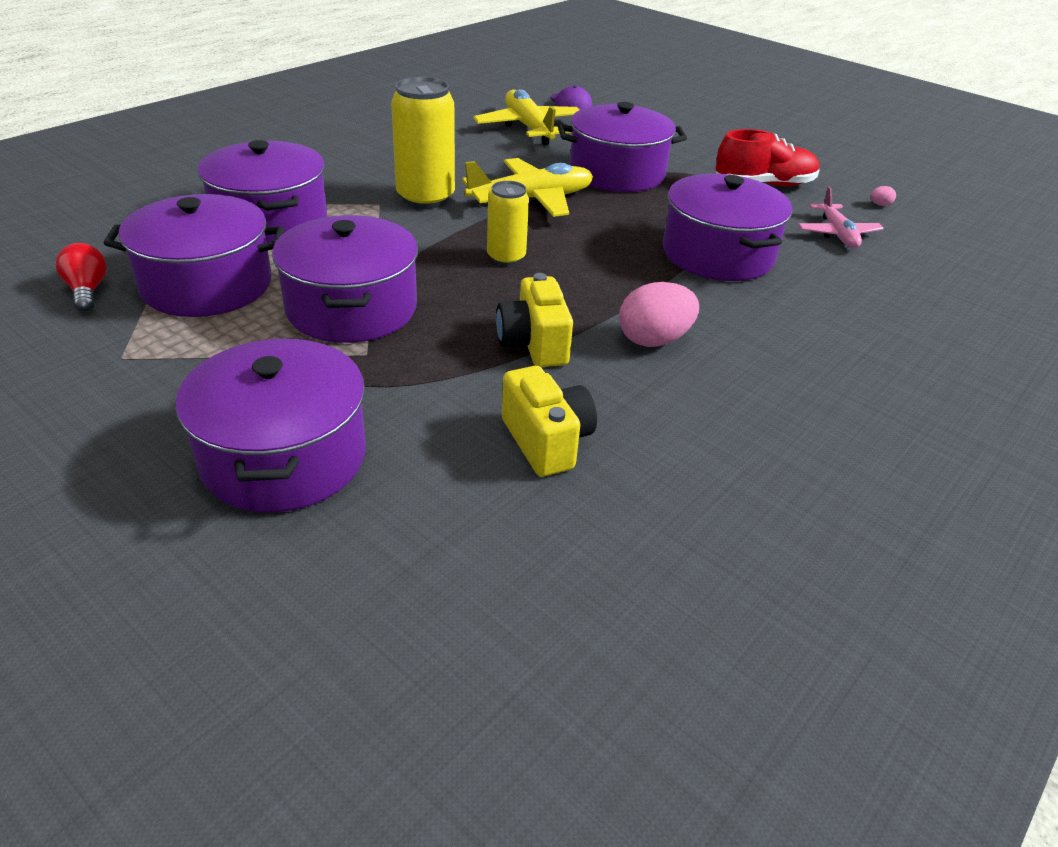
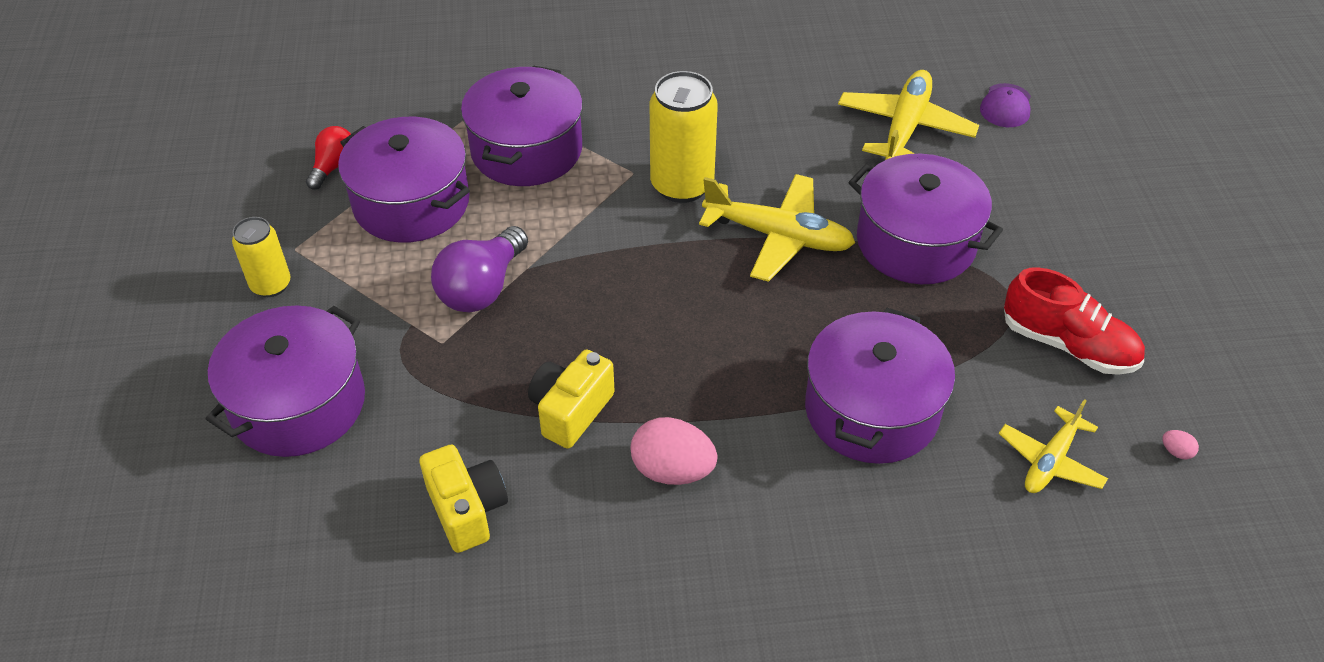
camera: 45 degrees right, 10 degrees up
(352, 308) = (482, 288): purple pot -> purple light bulb
(506, 258) = (664, 300): yellow can -> yellow can (271, 285)
(546, 441) = (467, 510): yellow camera -> yellow camera turned 45 degrees counterclockwise
(837, 234) = (1050, 461): pink plane -> yellow plane

